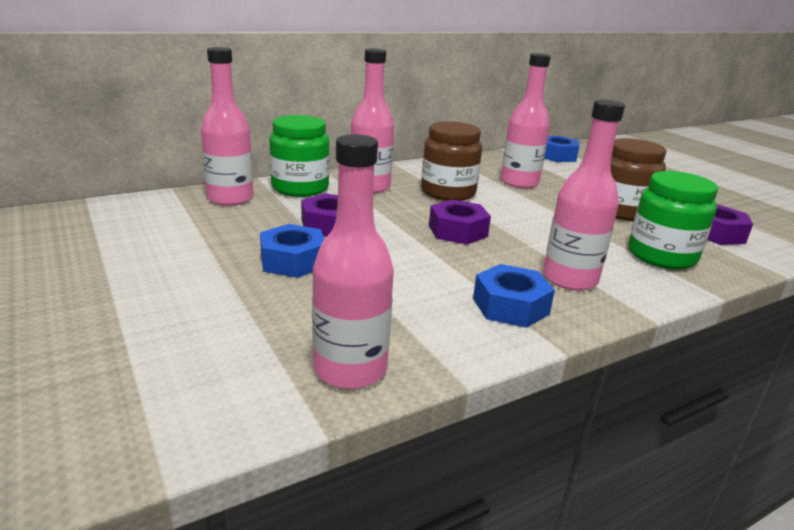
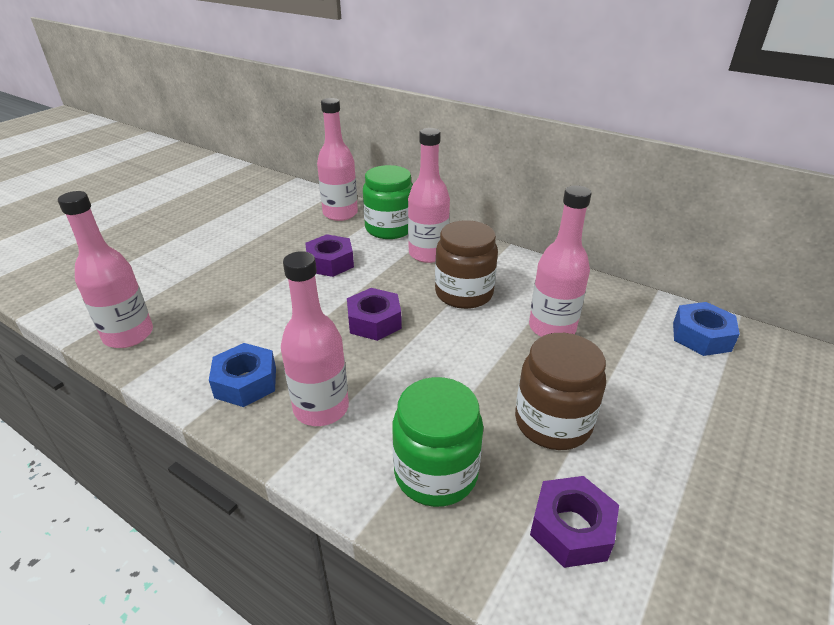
camera: 65 degrees right, 10 degrees up
(293, 261) = (258, 269): blue nut -> none

